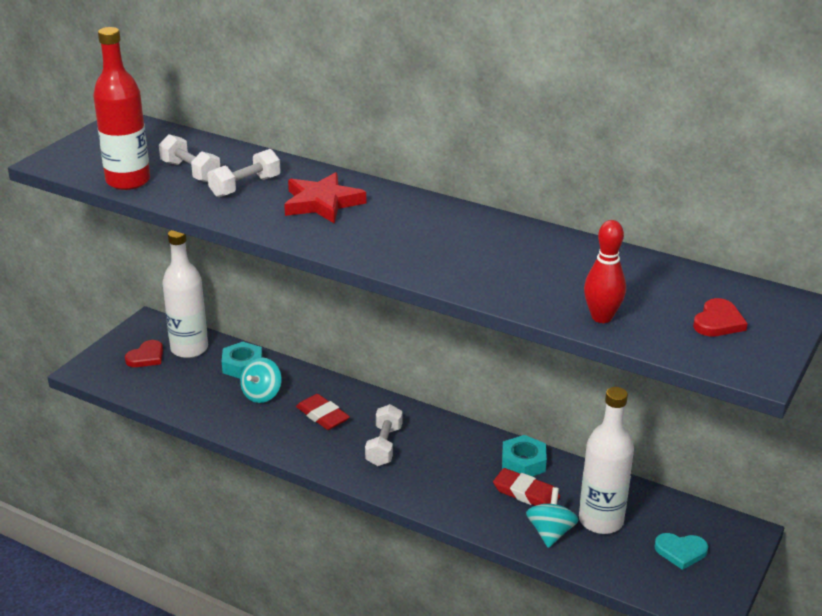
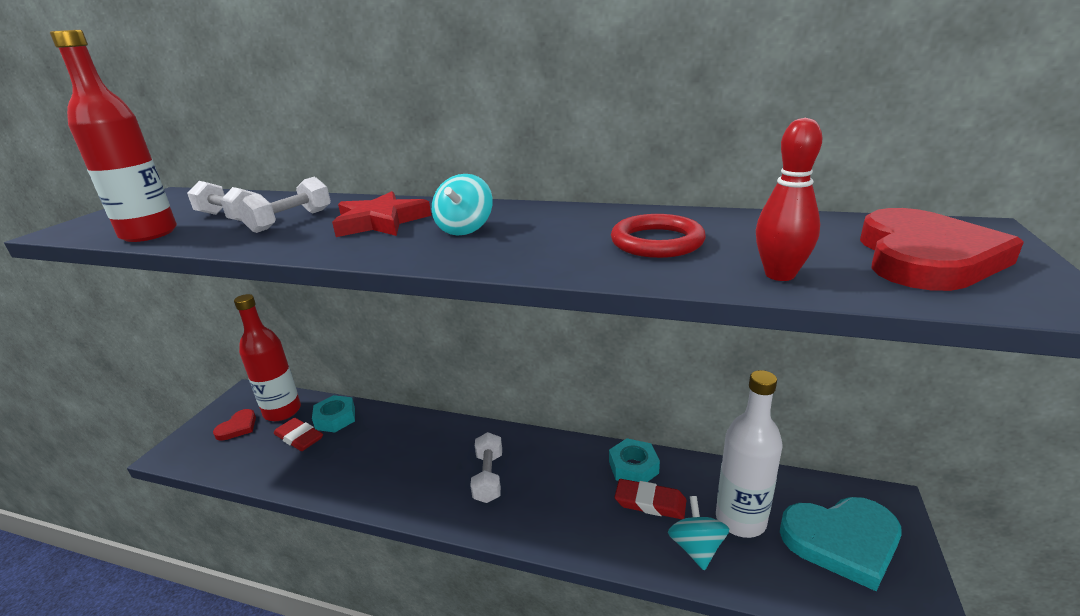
camera: 10 degrees left, 5 degrees down
(189, 349) = (282, 411): white bottle -> red bottle
(262, 394) = (356, 445): turquoise spinning top -> turquoise spinning top (465, 229)
(322, 415) = (420, 455): red eraser -> red eraser (299, 437)
(536, 270) = (657, 242): none -> red ring
(680, 551) = (842, 541): turquoise heart -> turquoise heart, size x1.97
(718, 322) = (924, 257): red heart -> red heart, size x1.97

